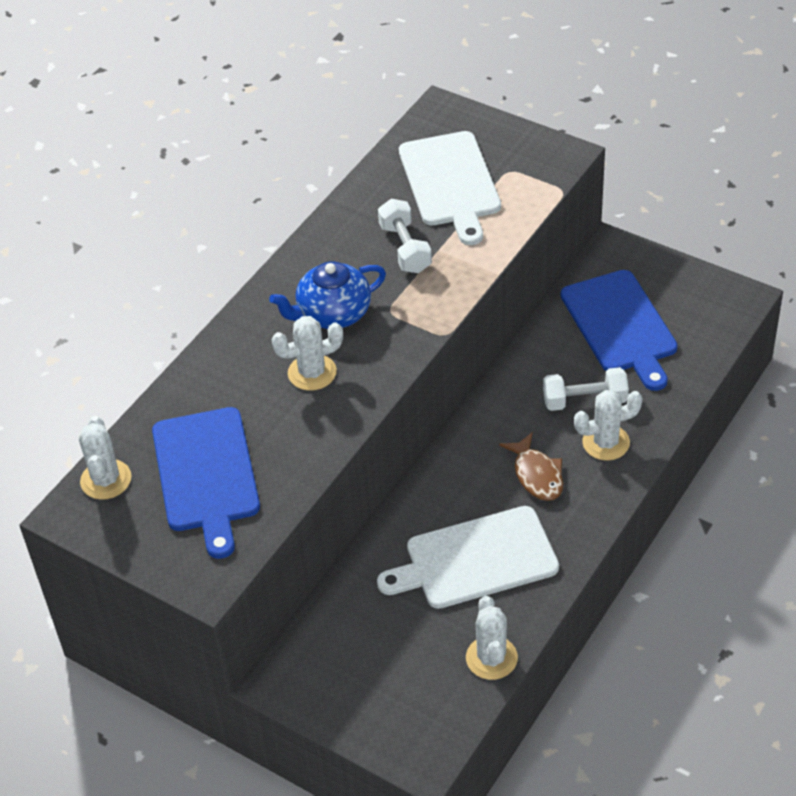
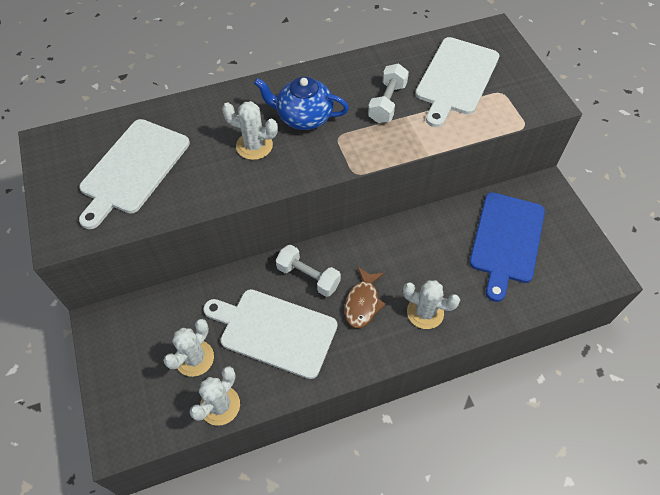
camera: 35 degrees right, 10 degrees up
(106, 480) = (83, 135): white cactus -> white cactus (194, 358)
(206, 474) = (133, 169): blue cutting board -> white cutting board
(585, 401) = (438, 275): white dumbbell -> white dumbbell (308, 277)

